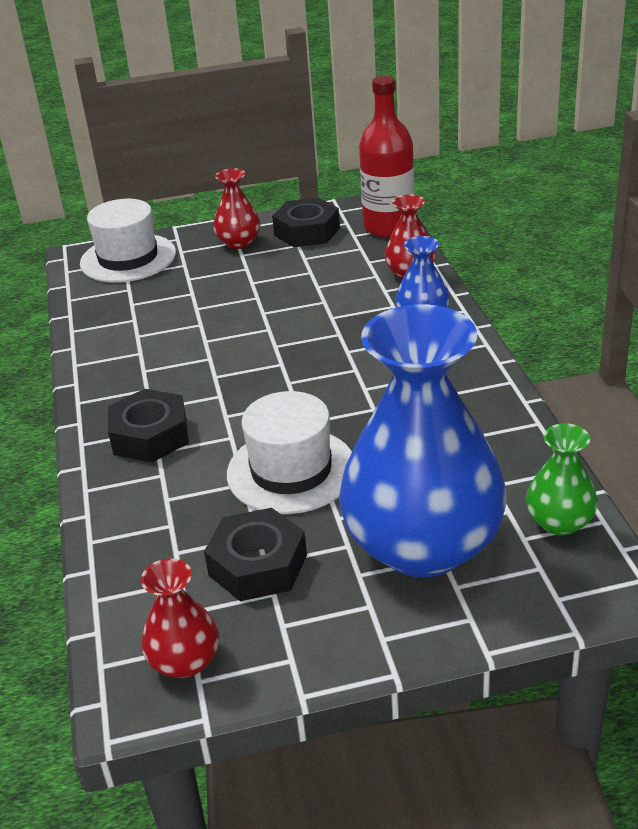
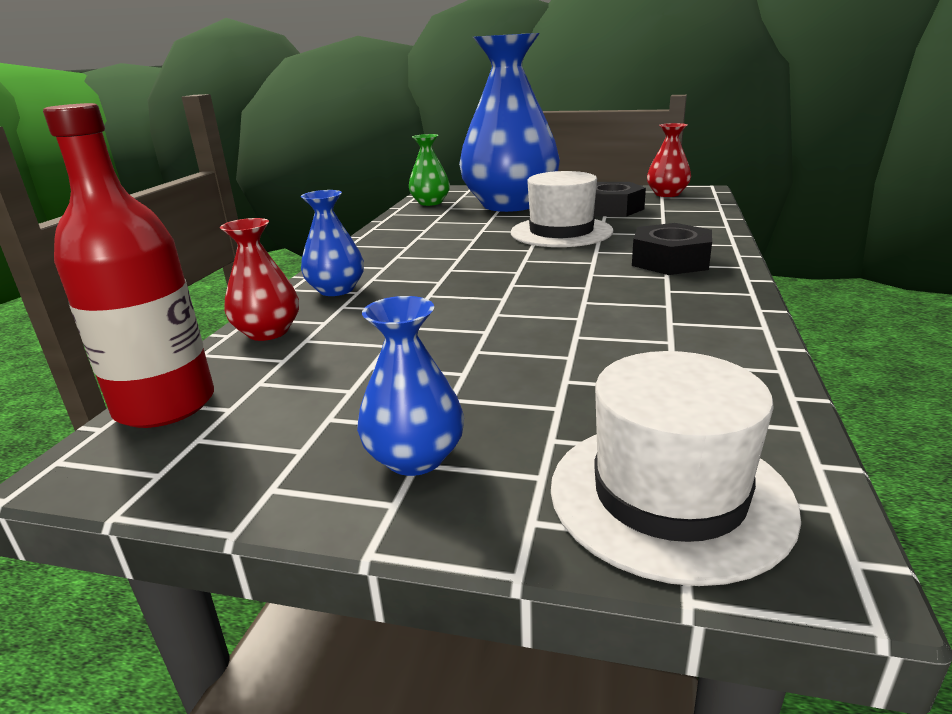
camera: 155 degrees left, 10 degrees down
(239, 242) = (415, 458): red vase -> blue vase
(307, 231) = (280, 441): black nut -> none

